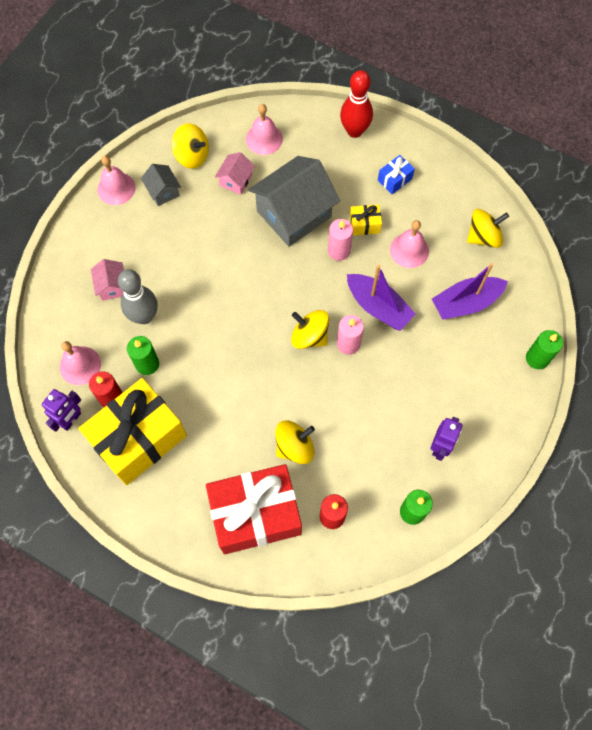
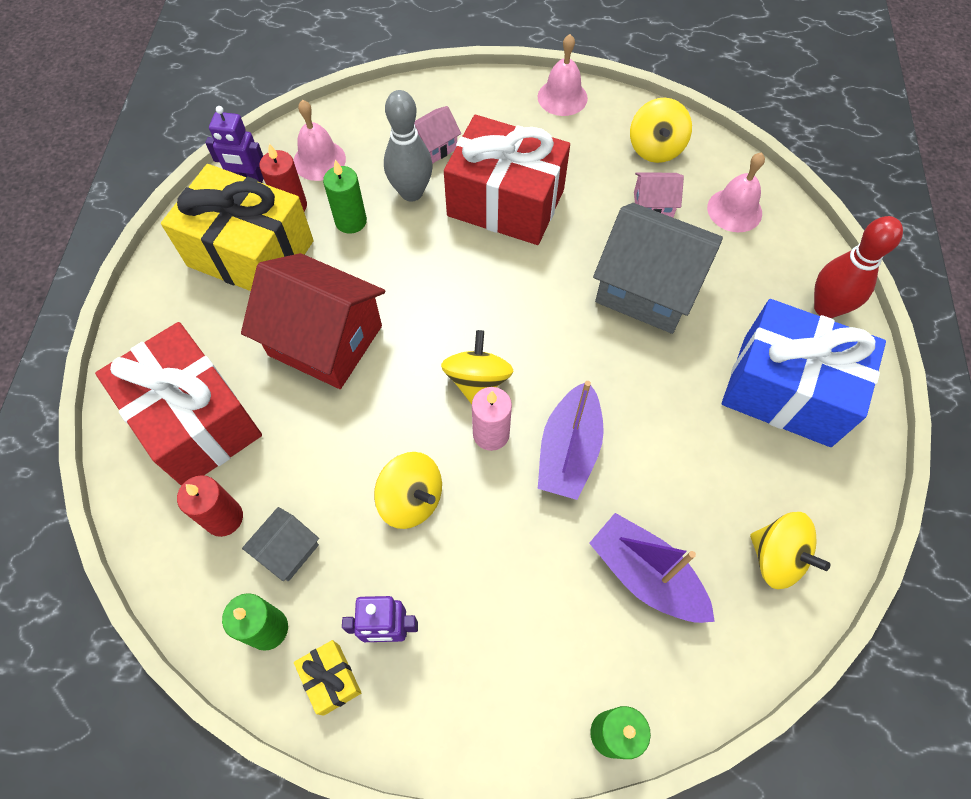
camera: 65 degrees right, 5 degrees down
(163, 191) = (587, 141): grey house -> grey house (288, 550)
(186, 263) = (506, 203): none -> red gift
(235, 414) = (325, 340): none -> red house
(294, 447) = (307, 429): yellow spinning top -> yellow spinning top (411, 499)
(339, 251) = (626, 364): pink candle -> none
(364, 224) = (687, 380): yellow gift -> yellow gift (331, 679)
(394, 179) = (786, 390): blue gift -> blue gift, size x2.45
(409, 250) = (685, 456): pink bell -> none

